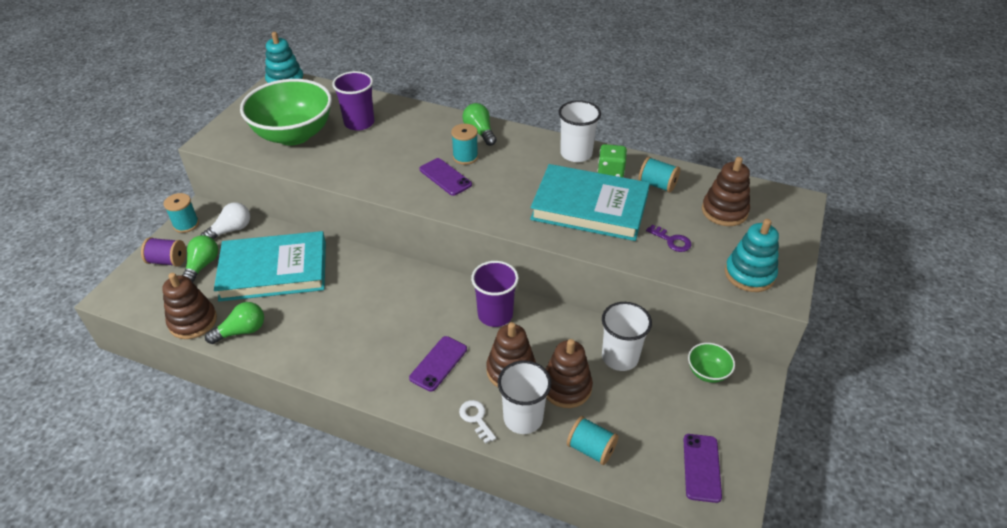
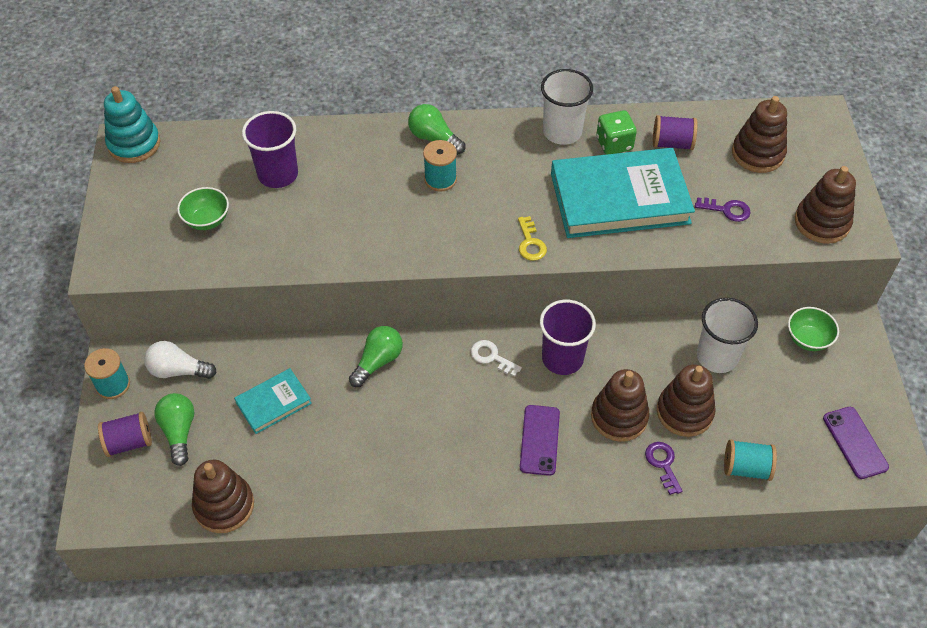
camera: 25 degrees left, 10 degrees up
(231, 230) = (178, 370): white light bulb -> white light bulb turned 105 degrees counterclockwise
(241, 331) = (292, 493): green light bulb -> green light bulb (378, 361)
(274, 270) = (273, 403): turquoise book -> turquoise book, size x0.48
(293, 135) = (207, 220): green bowl -> green bowl, size x0.43
(445, 177) = (436, 215): purple phone -> none
(476, 418) = (617, 484): white key -> white key (491, 357)
(500, 214) = (530, 243): none -> yellow key
(523, 418) = (663, 464): white cup -> purple key
(657, 185) = (672, 143): turquoise spool -> purple spool
(749, 274) = (822, 222): turquoise stacking toy -> brown stacking toy

